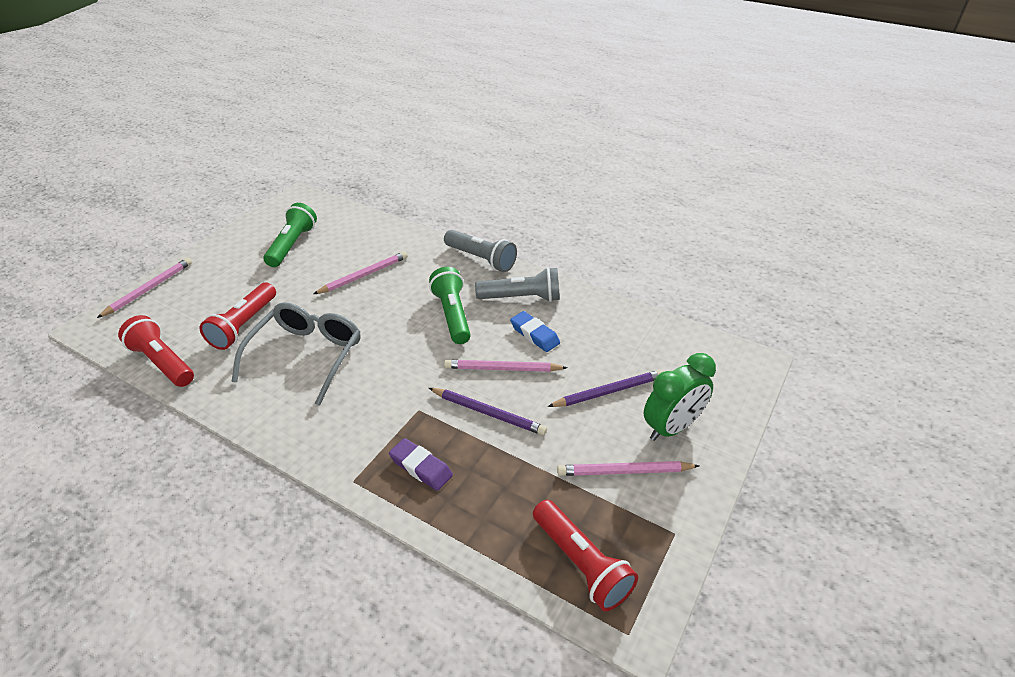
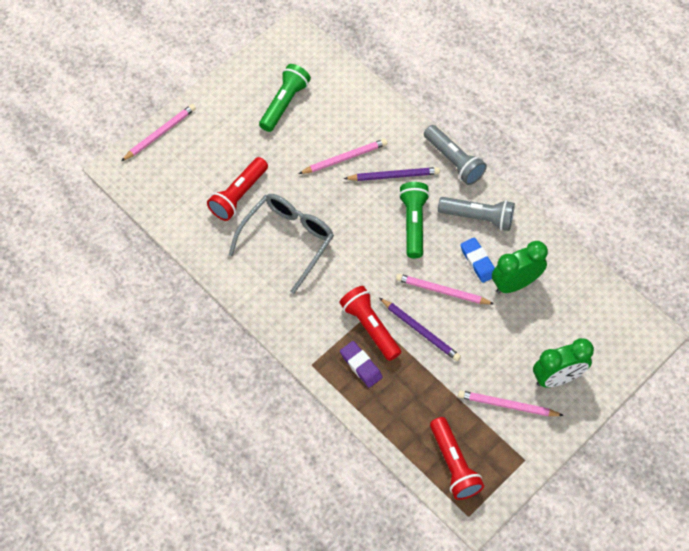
camera: 15 degrees right, 20 degrees up
(162, 362) = (175, 221): red flashlight -> red flashlight (370, 327)
(583, 346) = (515, 283): none -> green clock
(608, 391) = (520, 333): purple pencil -> purple pencil (393, 176)

